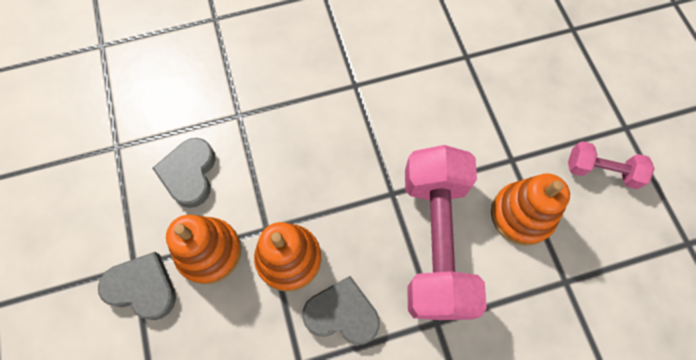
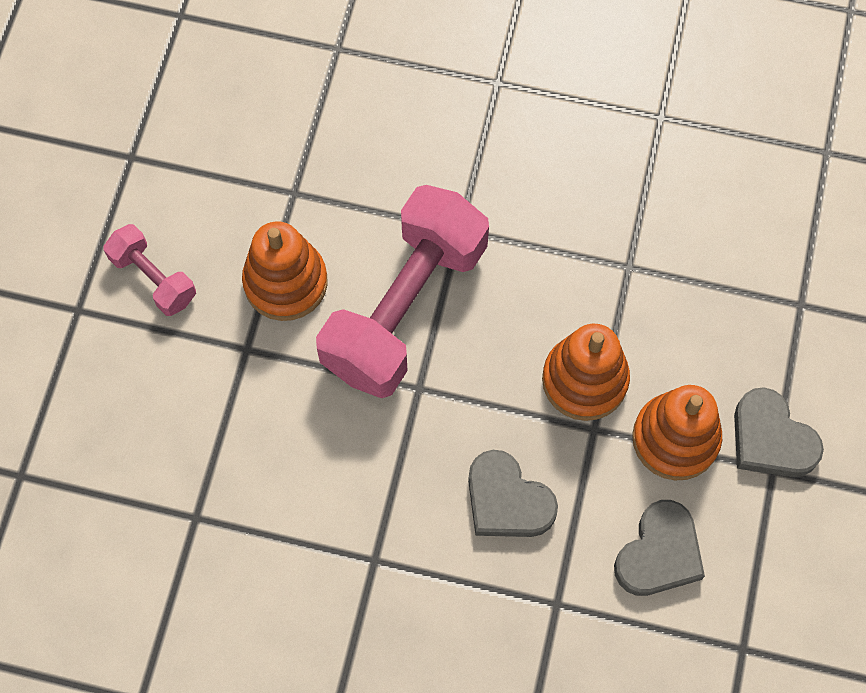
camera: 150 degrees left, 0 degrees up
(342, 313) = (556, 291): grey heart -> grey heart (507, 500)

